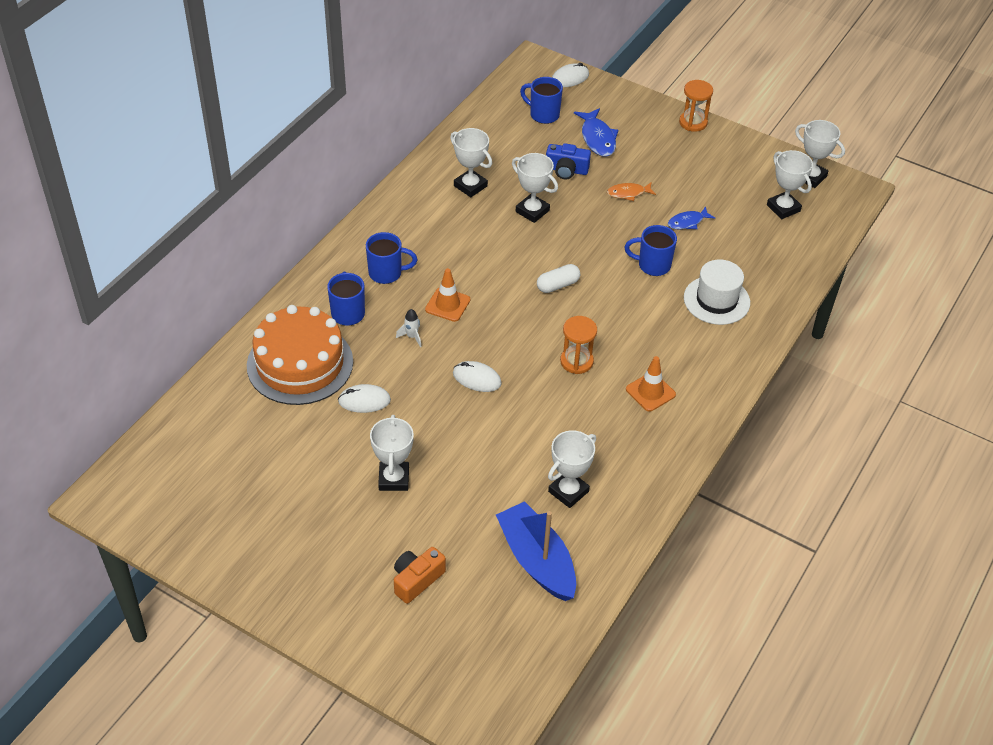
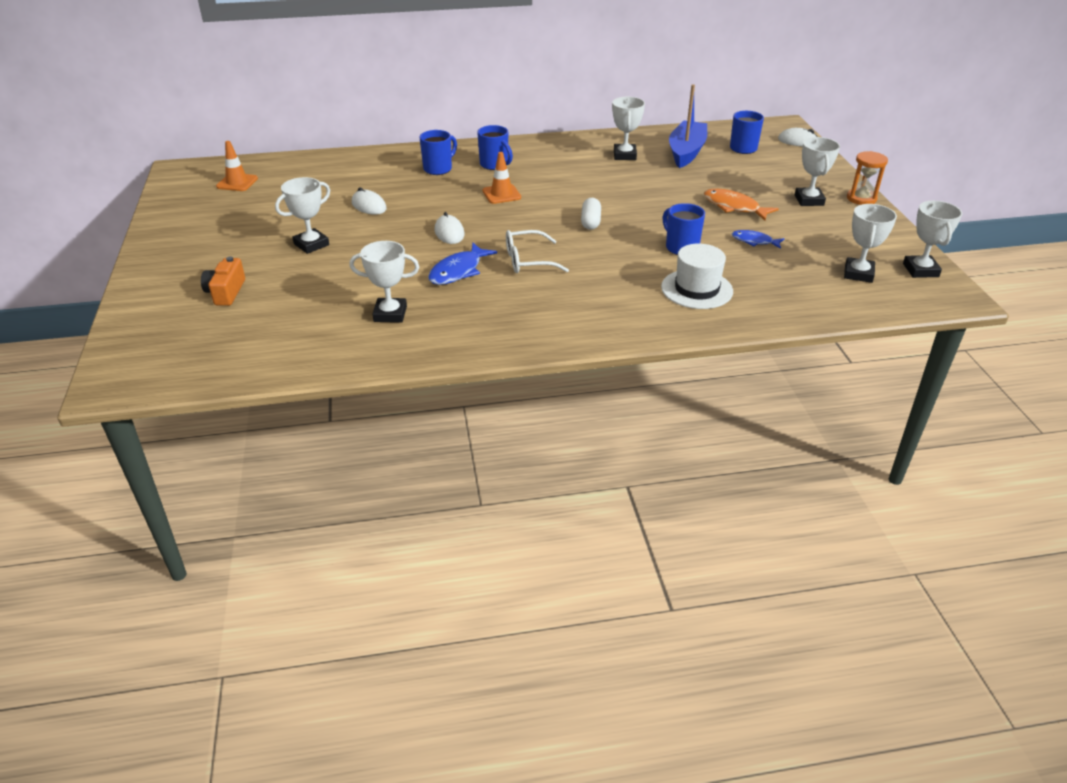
camera: 50 degrees right, 10 degrees down
(300, 363) = (370, 174): orange cake -> none
(412, 336) = (451, 196): white rocket -> none
(417, 580) = (226, 292): orange camera -> orange camera turned 90 degrees counterclockwise
(532, 211) = (644, 183): white trophy -> white trophy (809, 200)
(537, 560) = (302, 331): blue boat -> blue boat (686, 152)
(558, 285) = (590, 222): white capsule -> white capsule turned 75 degrees clockwise
(566, 170) = (708, 177): blue camera -> none
(576, 361) = (527, 261): orange hourglass -> white glasses
(597, 138) = (763, 174): blue fish -> blue fish (458, 271)
(628, 193) = (734, 207): orange fish -> orange fish, size x1.56
(650, 392) = (547, 304): orange traffic cone -> orange traffic cone (237, 182)

